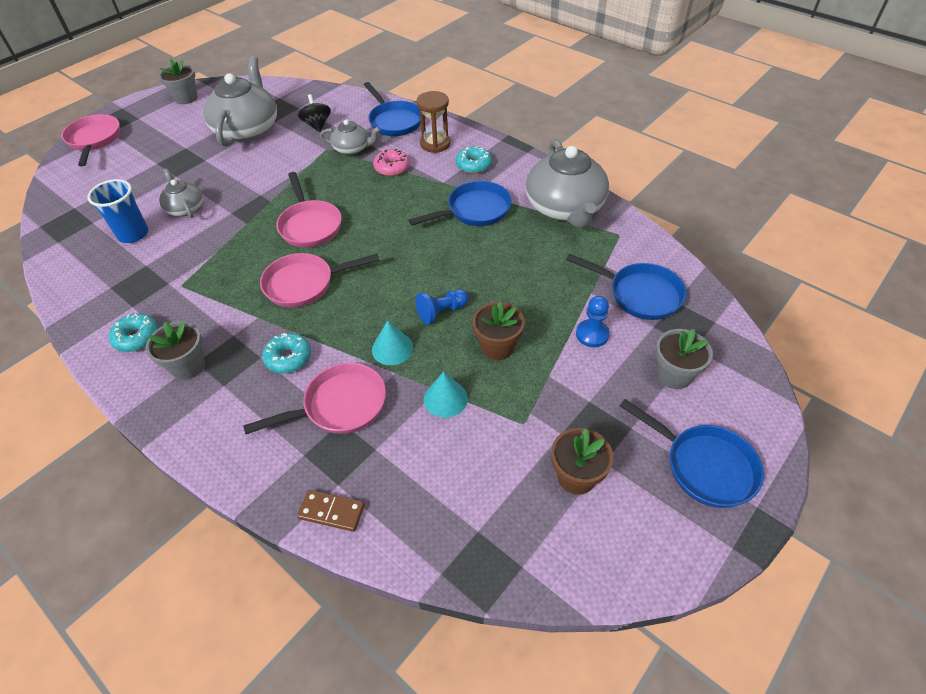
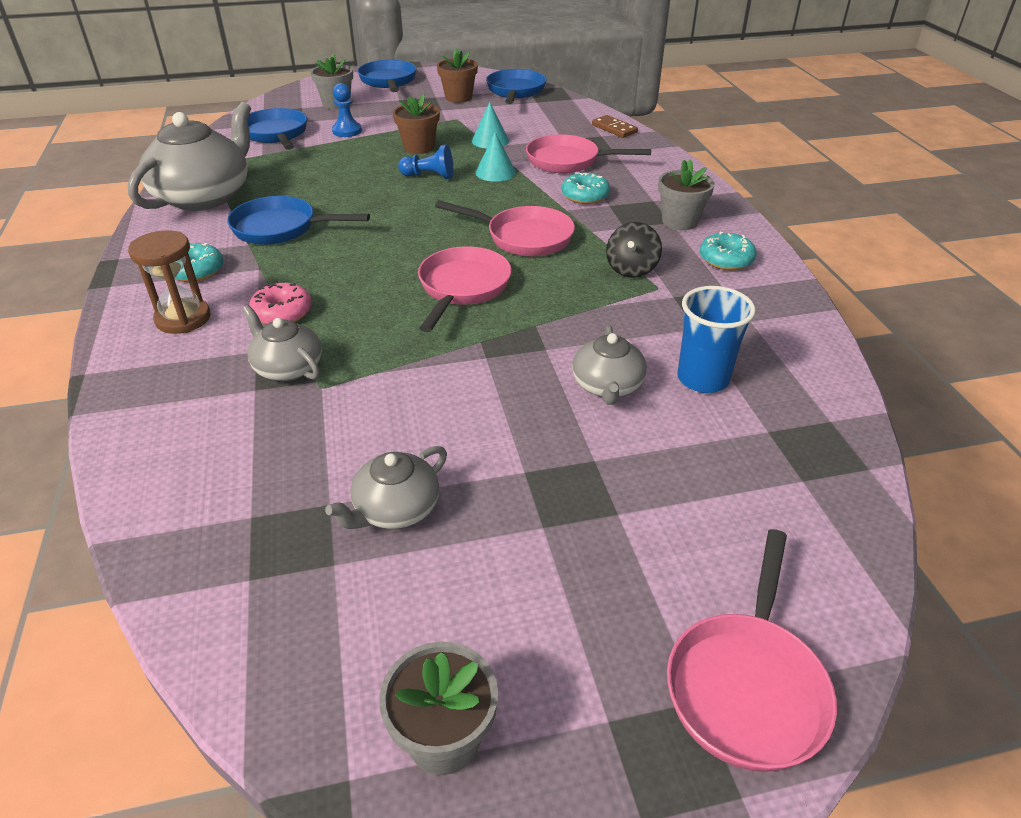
camera: 145 degrees left, 10 degrees down
(247, 129) = (395, 509): grey teapot -> grey teapot, size x0.52
(317, 125) = (275, 447): black spinning top -> black spinning top (631, 269)
(394, 121) = (165, 386): blue pan -> blue pan (515, 91)

